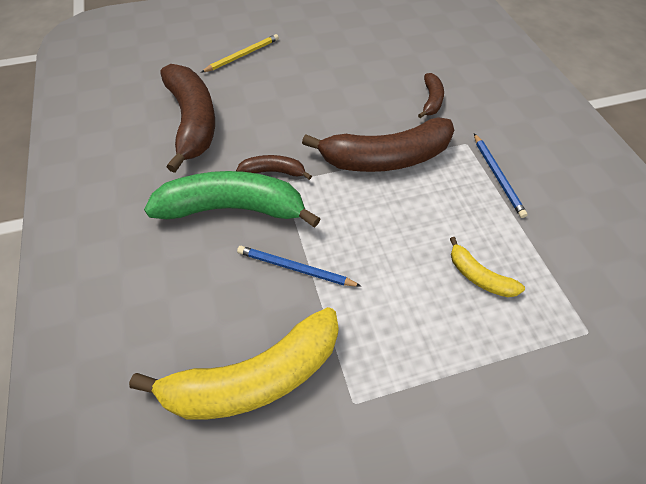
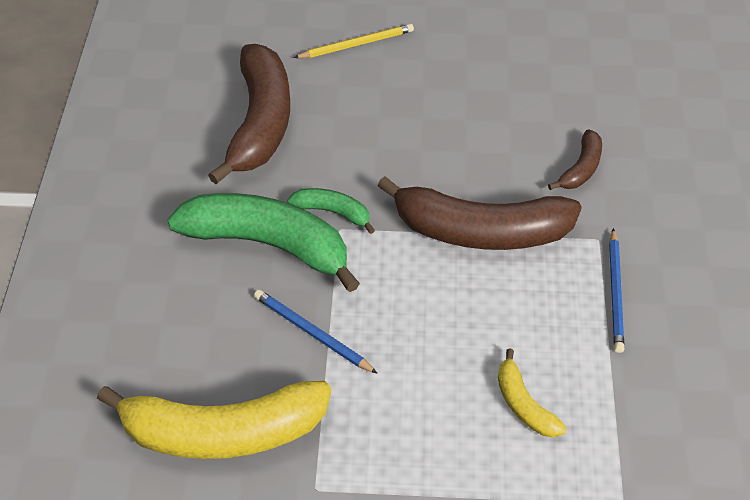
camera: 20 degrees right, 5 degrees down
(273, 172) = (333, 212): brown banana -> green banana

